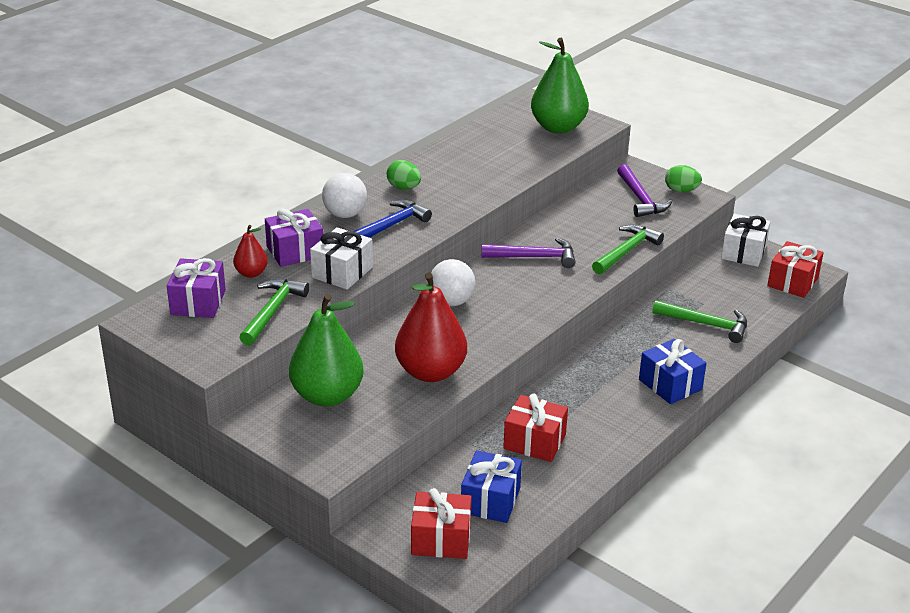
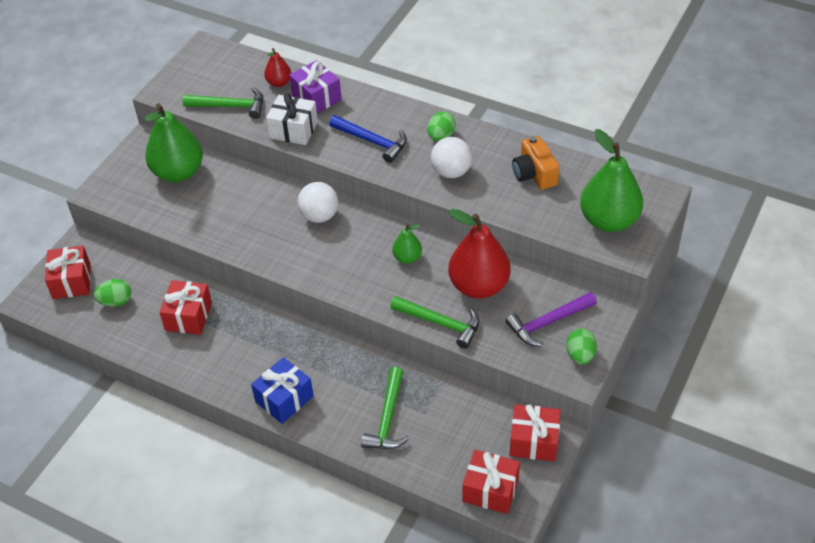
camera: 80 degrees right, 15 degrees up
(198, 302) = (233, 67): purple gift -> none
(345, 214) = (382, 111): white ball -> white ball (451, 172)
(430, 372) = (218, 222): red pear -> red pear (478, 286)
(483, 150) = (534, 174): none -> orange camera
(490, 500) = (116, 301): blue gift -> green egg
(534, 257) = (407, 258): purple hammer -> green pear
(743, 252) = (534, 441): white gift -> red gift

